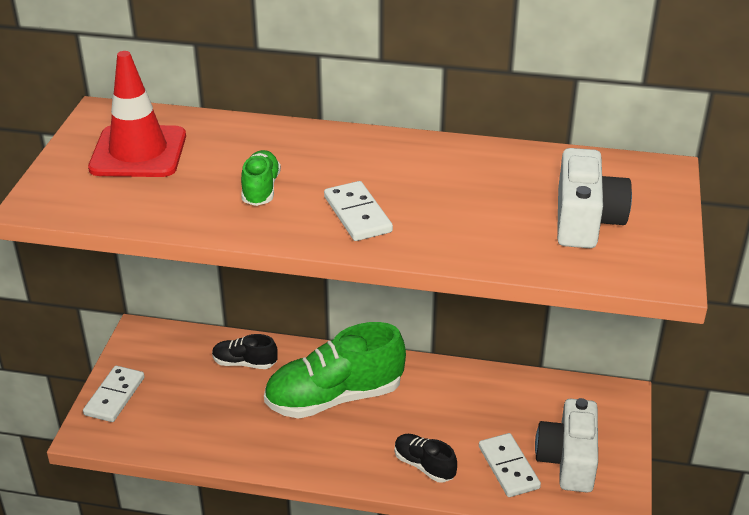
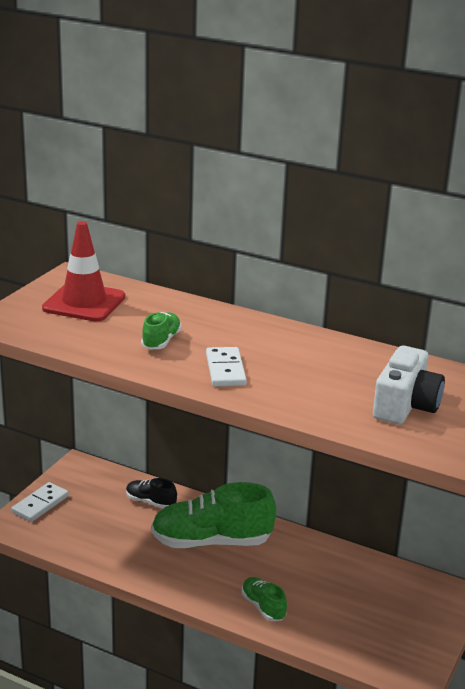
camera: 15 degrees right, 10 degrees down
(424, 465) = (263, 607): black shoe -> green shoe
(508, 467) = (333, 624): white domino -> none
(568, 460) = (387, 630): white camera -> none

